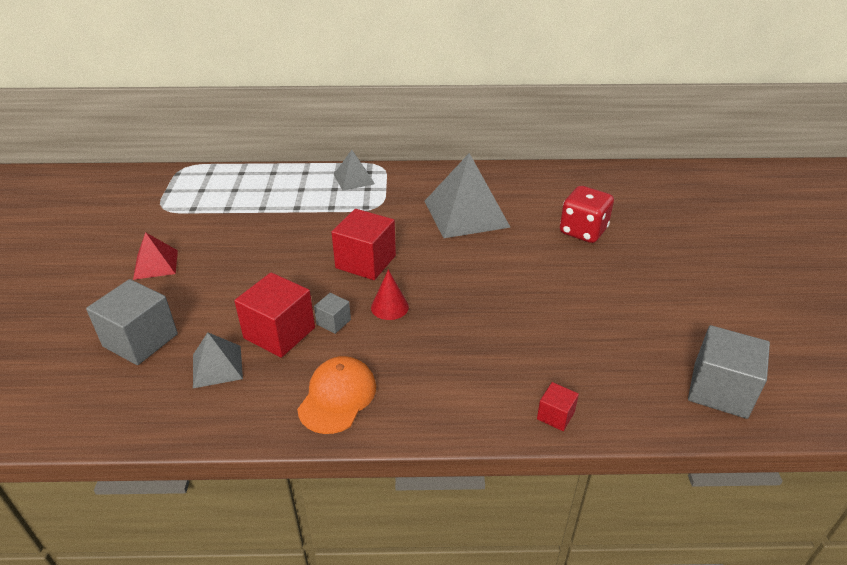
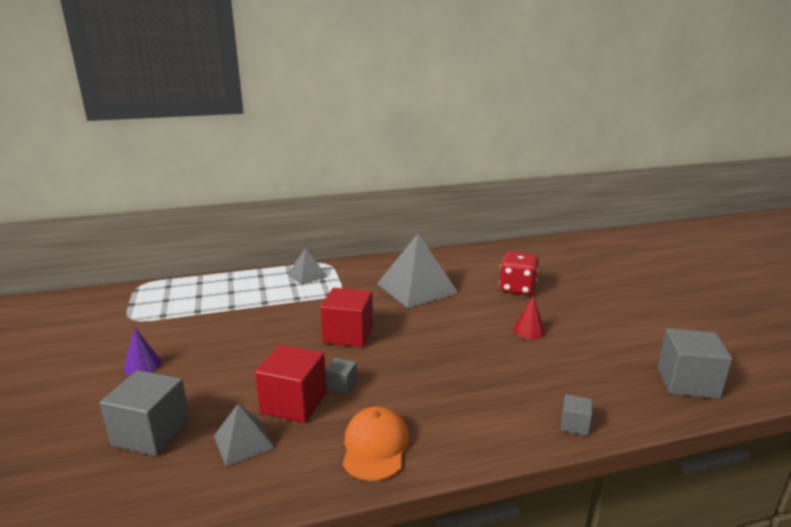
camera: 15 degrees left, 15 degrees down
(156, 264) = (143, 365): red pyramid -> purple cone
(389, 307) = (387, 365): red cone -> red cone (529, 331)
(555, 415) = (574, 425): red cube -> grey cube

